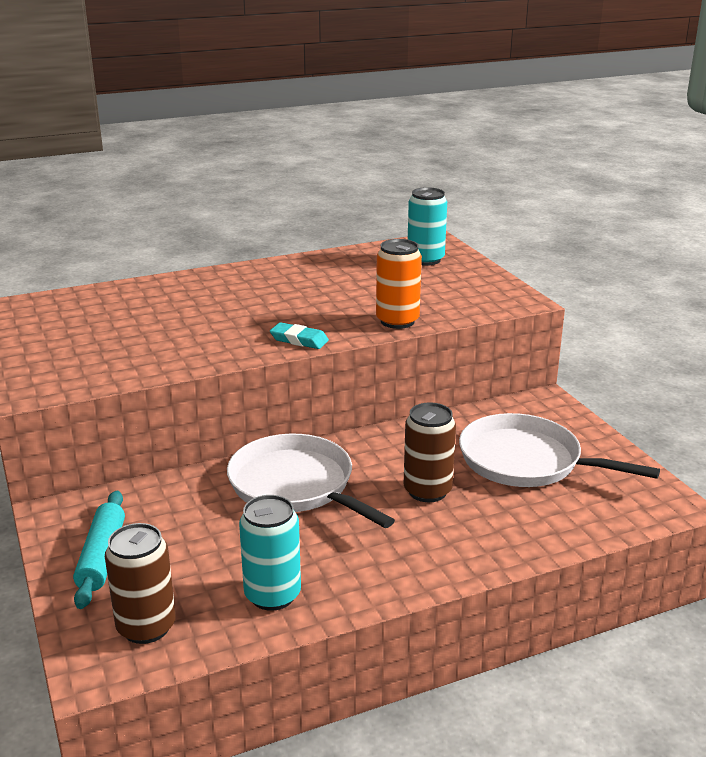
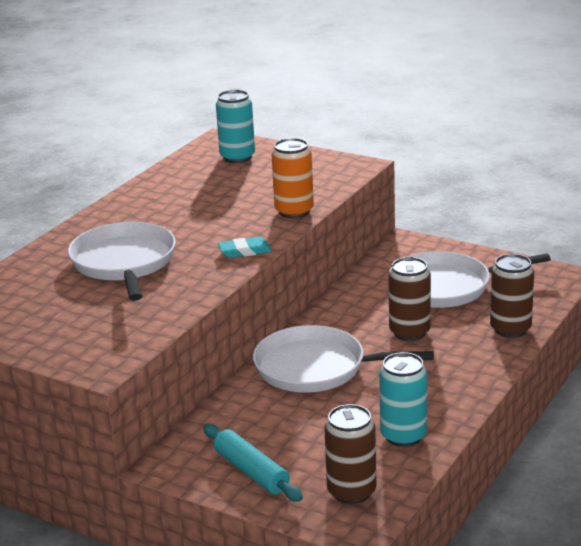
camera: 35 degrees left, 0 degrees up
(194, 313) = (124, 263): none -> white pan
(534, 536) = (510, 329): none -> brown can

